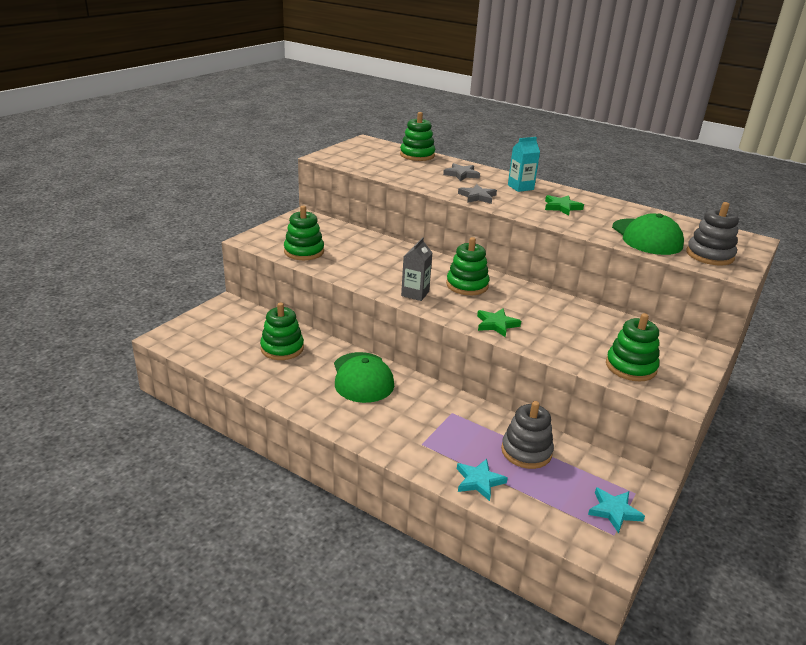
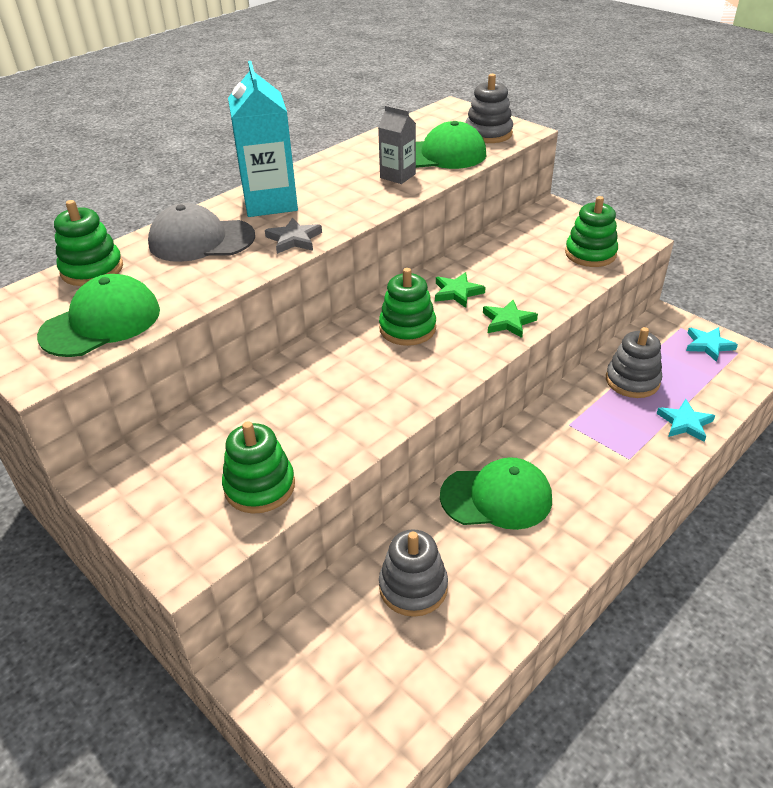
camera: 75 degrees left, 10 degrees up
(282, 348) = (413, 587): green stacking toy -> grey stacking toy
(369, 162) = (101, 322): none -> green cap
(415, 294) = (425, 377): grey carton -> grey carton (397, 176)
(461, 174) = (201, 240): grey star -> grey cap
(520, 187) = (270, 202): turquoise carton -> turquoise carton, size x1.81
(562, 207) = (347, 186): green star -> green star (457, 292)

